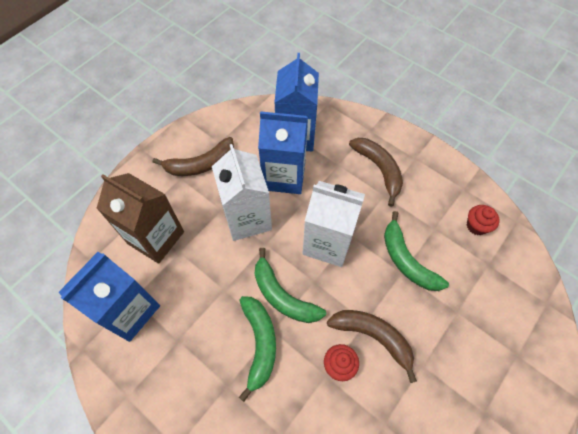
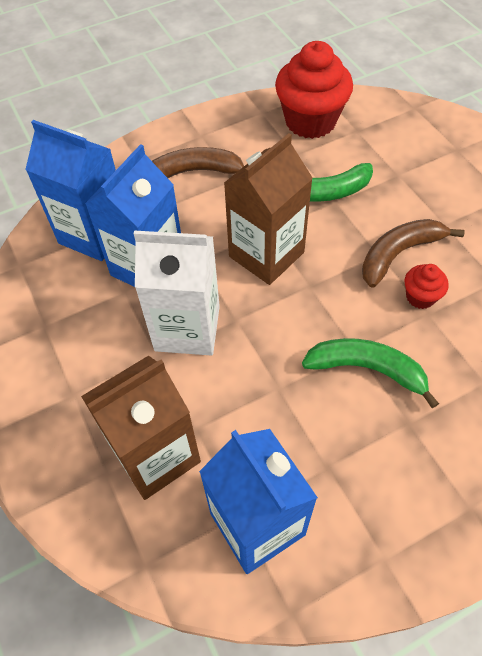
camera: 65 degrees left, 5 degrees down
(201, 164) = (67, 359): brown banana -> none
(283, 296) = (315, 324): green banana -> none
(327, 243) = (266, 254): white carton -> brown carton
(476, 226) = (310, 121): red cupcake -> red cupcake, size x2.14

